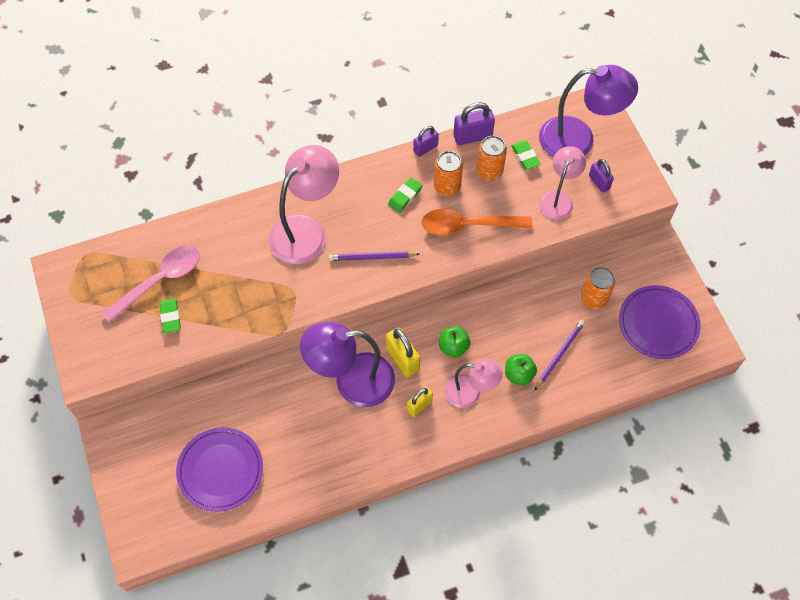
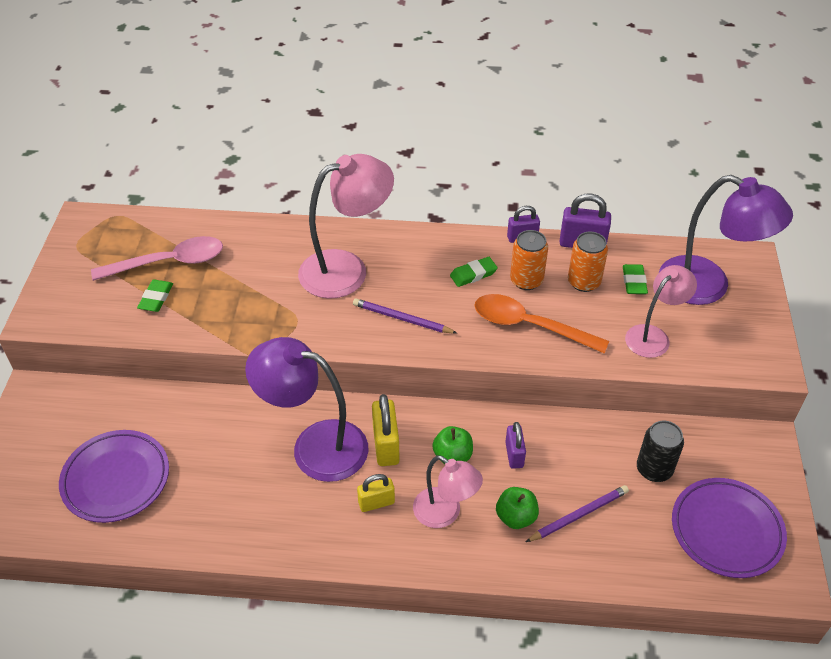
camera: 25 degrees right, 15 degrees down
(593, 298) = (654, 469): orange can -> black can
(599, 182) = (713, 336): purple padlock -> purple padlock (514, 455)

